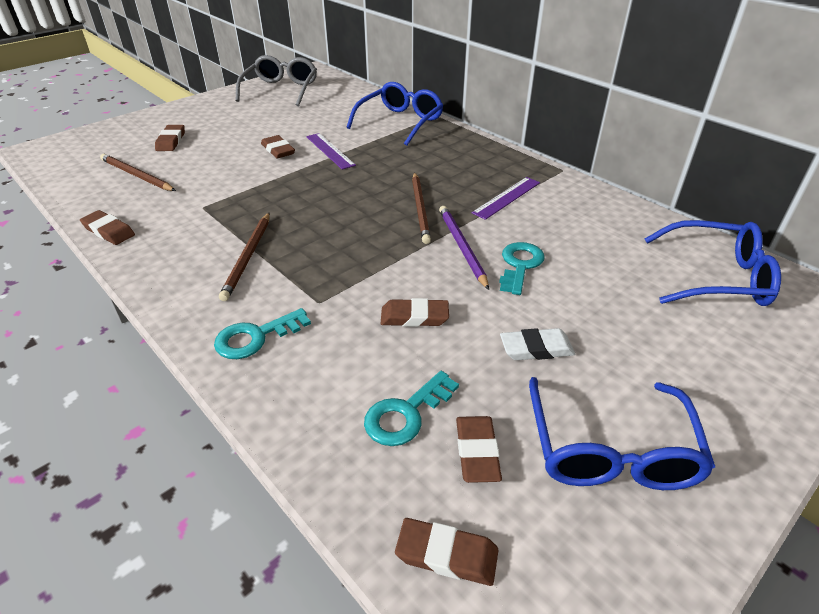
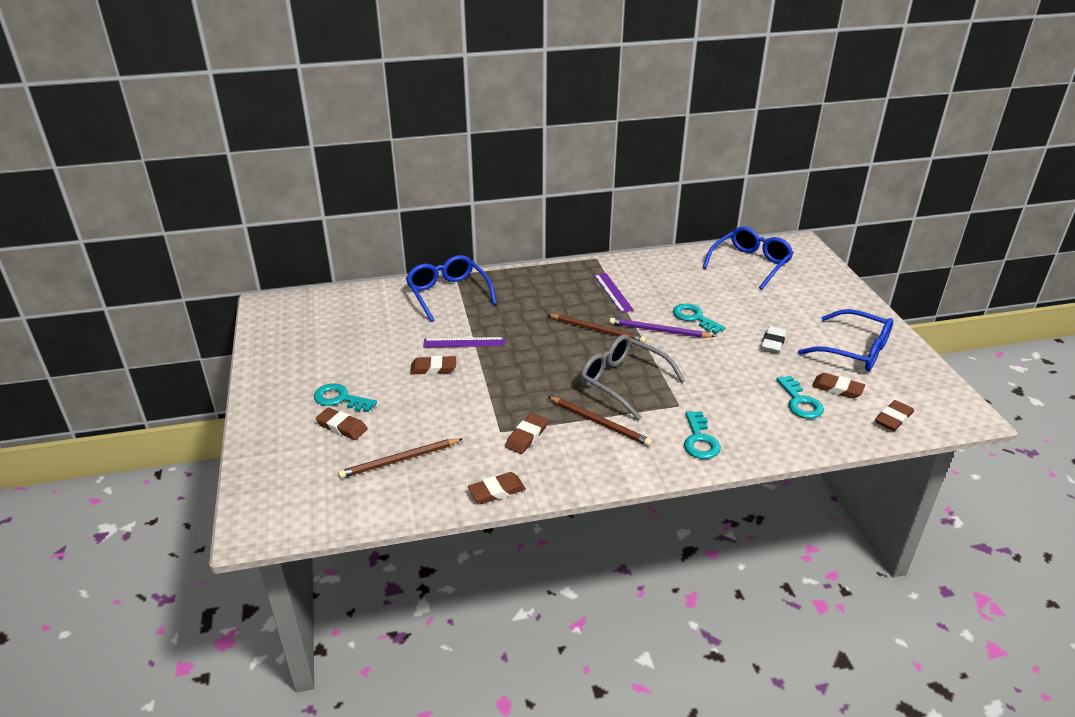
camera: 60 degrees left, 5 degrees down
(207, 129) = (340, 399): none -> turquoise key
(281, 90) = (295, 334): grey glasses -> grey glasses (622, 382)
(414, 317) = (719, 372): brown eraser -> brown eraser (526, 436)

